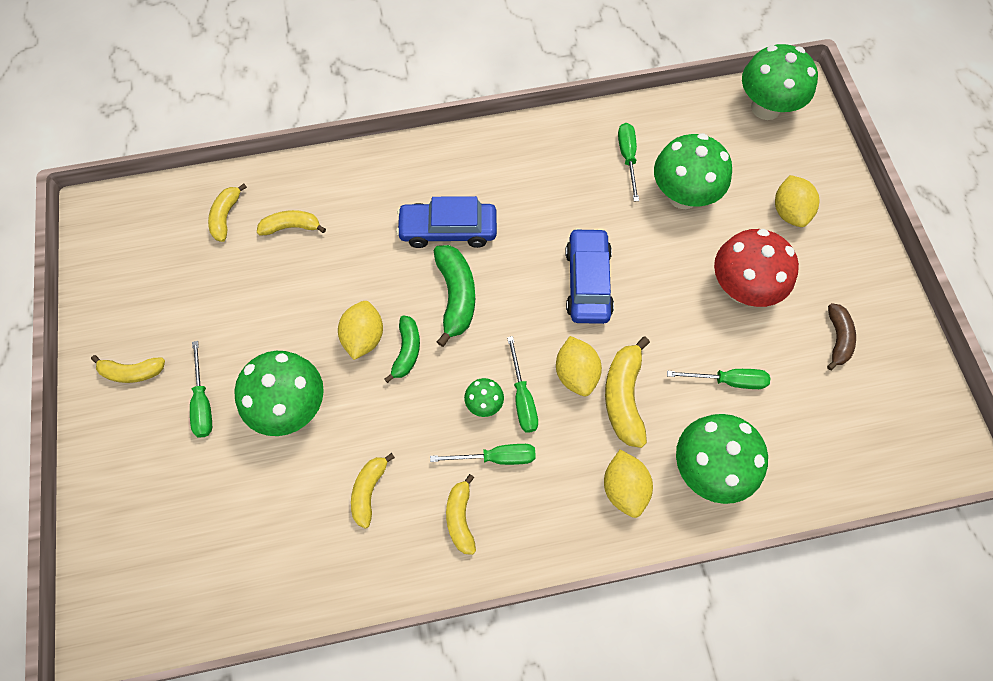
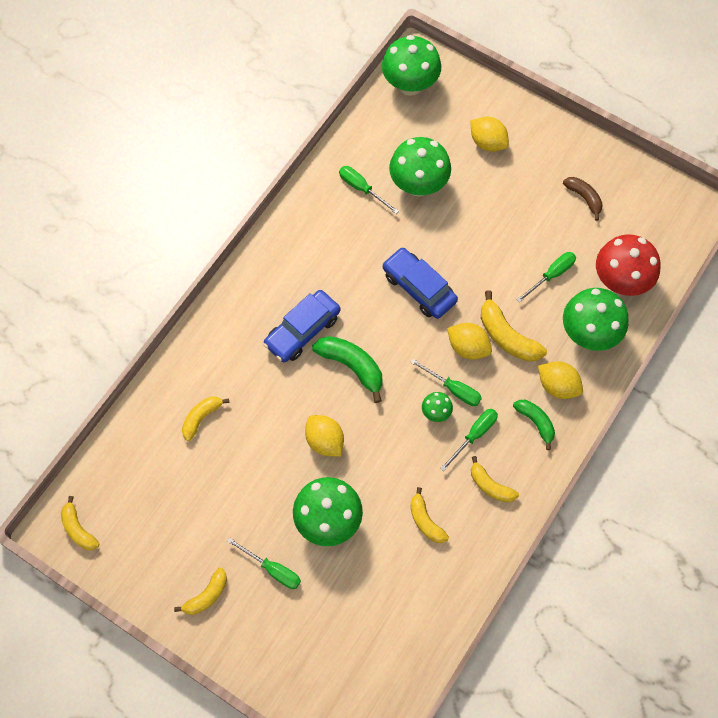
camera: 45 degrees left, 0 degrees up
(226, 216) = (150, 450): yellow banana -> yellow banana (78, 529)
(407, 351) = (359, 425): green banana -> green banana (536, 422)
(742, 288) = (507, 214): red mushroom -> red mushroom (620, 281)

